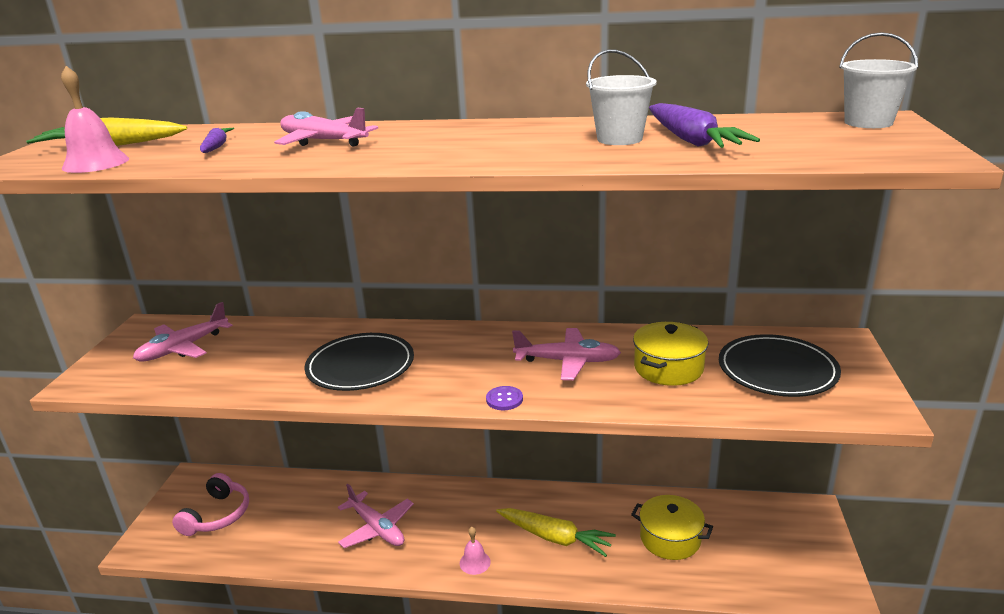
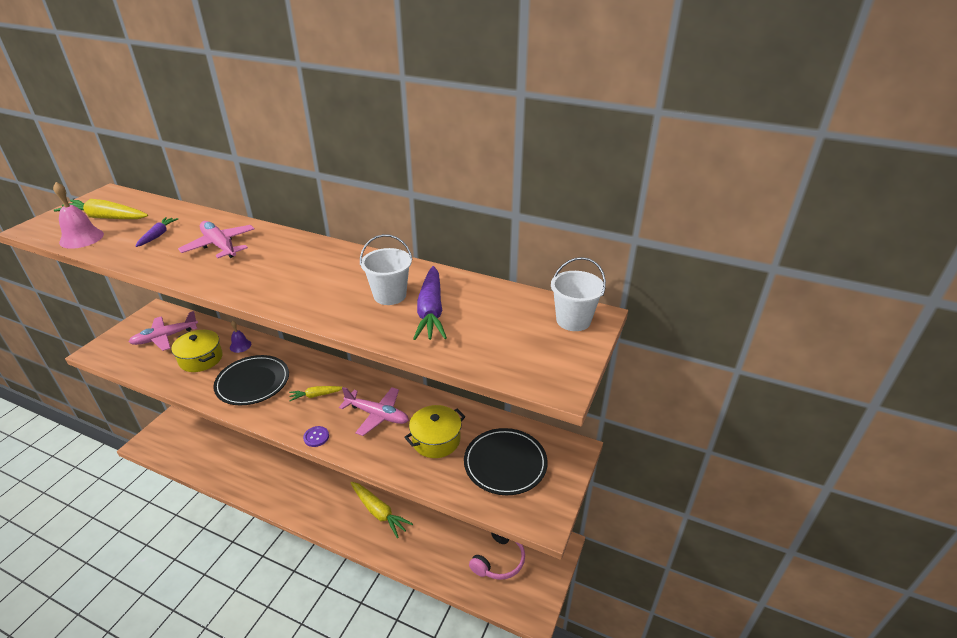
camera: 15 degrees right, 10 degrees up
(218, 515) = (194, 434): pink headphones -> pink headphones (499, 559)
(308, 335) = (240, 345): none -> purple bell
(377, 528) = (278, 472): pink plane -> none
(465, 360) = (316, 395): none -> yellow carrot
(475, 562) = (321, 515): pink bell -> none
(670, 538) = (450, 536): yellow pot -> yellow pot (201, 359)

